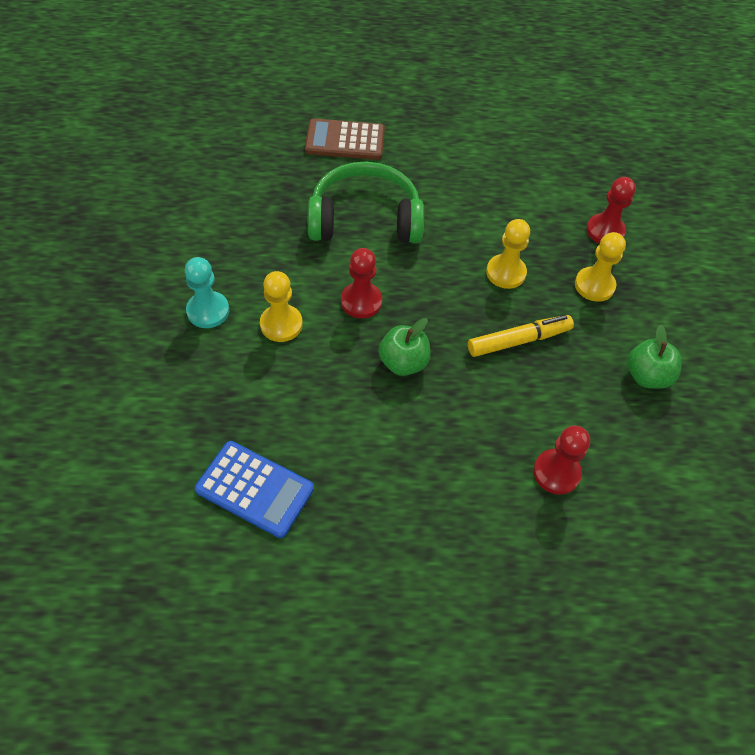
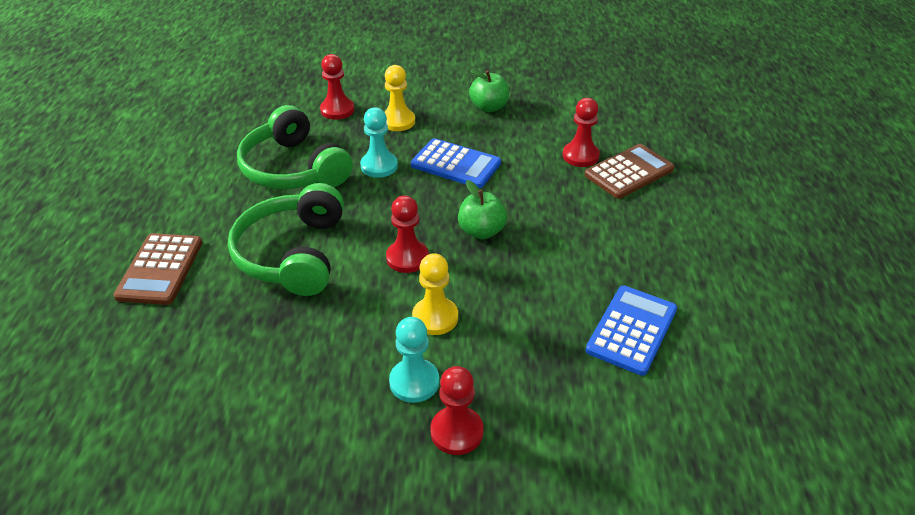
camera: 85 degrees left, 15 degrees down
(153, 340) = (457, 432): none -> red pawn
(492, 206) = (294, 168): none -> green headphones
(505, 273) = (379, 166): yellow pawn -> turquoise pawn
(518, 340) = (455, 164): yellow marker -> blue calculator
(529, 527) = (629, 172): none -> brown calculator

